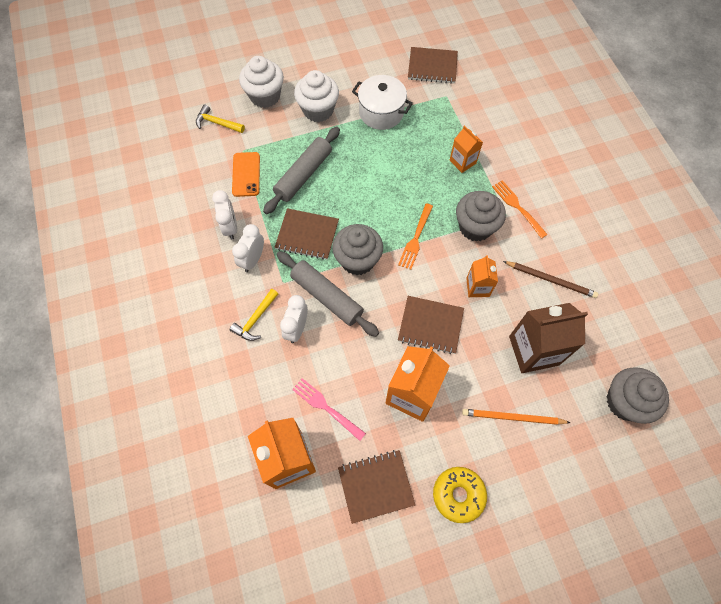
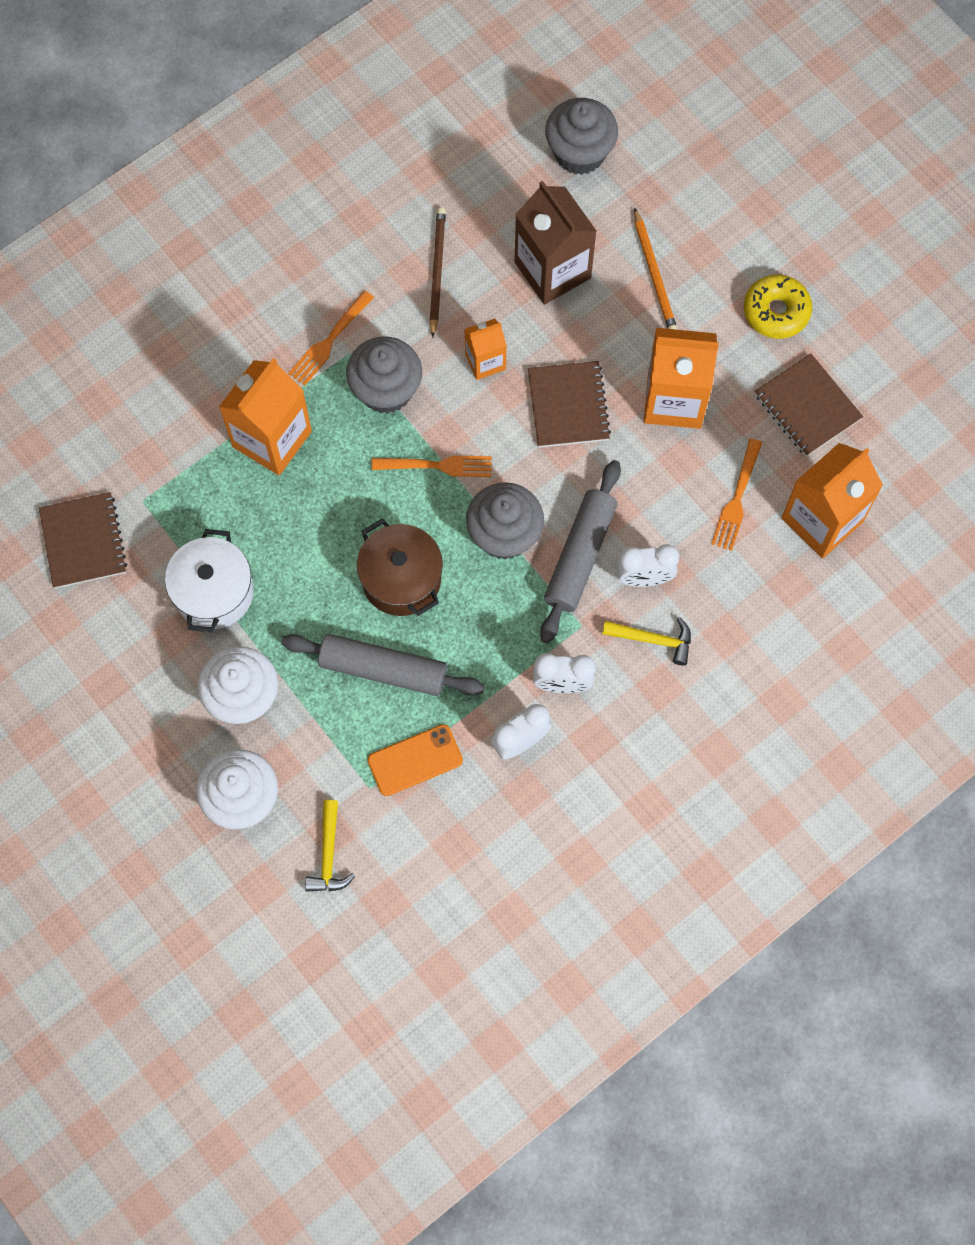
camera: 110 degrees left, 5 degrees up
(307, 235) = (490, 621): brown notebook -> none
(326, 407) = (737, 499): pink fork -> orange fork
(352, 199) = (401, 579): none -> brown pot
(462, 162) = (272, 439): orange carton -> orange carton, size x1.79

